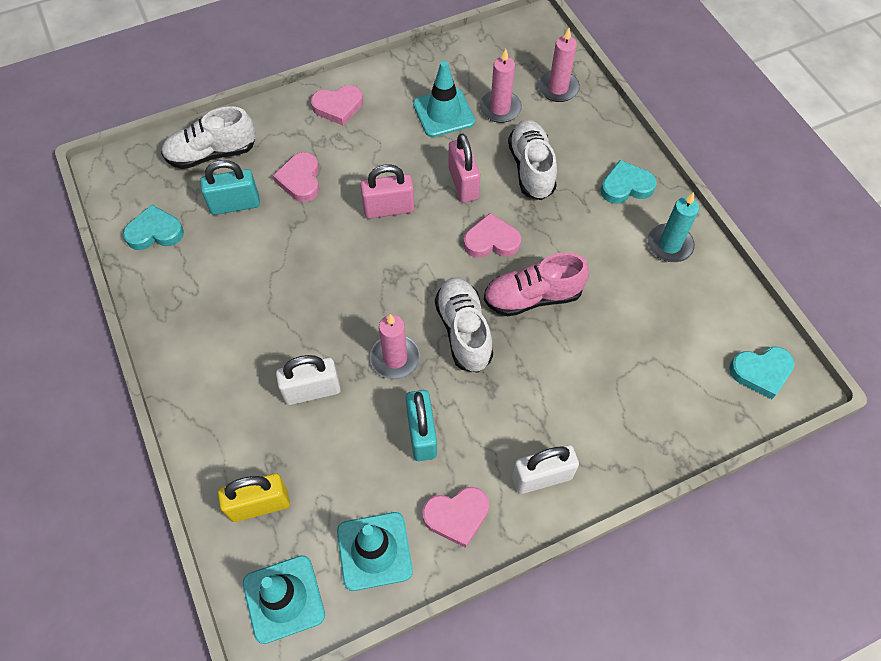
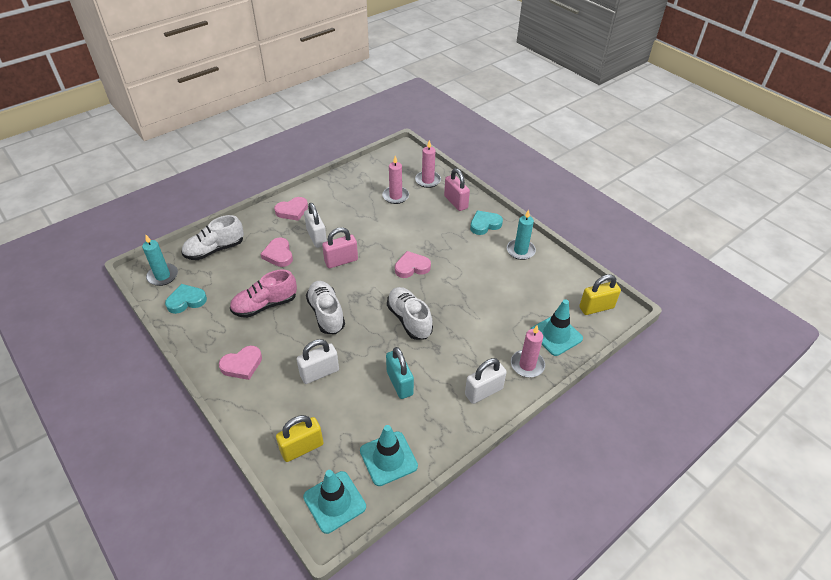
camera: 15 degrees left, 15 degrees down
(131, 184) = (162, 276): none -> turquoise candle
(235, 205) = (238, 276): turquoise padlock -> none
(362, 160) = (316, 237): none -> white padlock
(395, 358) = (369, 343): pink candle -> pink candle (527, 365)
(443, 113) = (361, 204): turquoise traffic cone -> turquoise traffic cone (556, 335)
(456, 516) = (436, 426): pink heart -> pink heart (242, 365)
(463, 183) = (384, 239): pink padlock -> pink padlock (456, 202)
(531, 169) = (424, 225): white shoe -> white shoe (326, 314)
(532, 297) = (447, 293): pink shoe -> pink shoe (265, 305)
(761, 372) = (596, 307): turquoise heart -> yellow padlock

